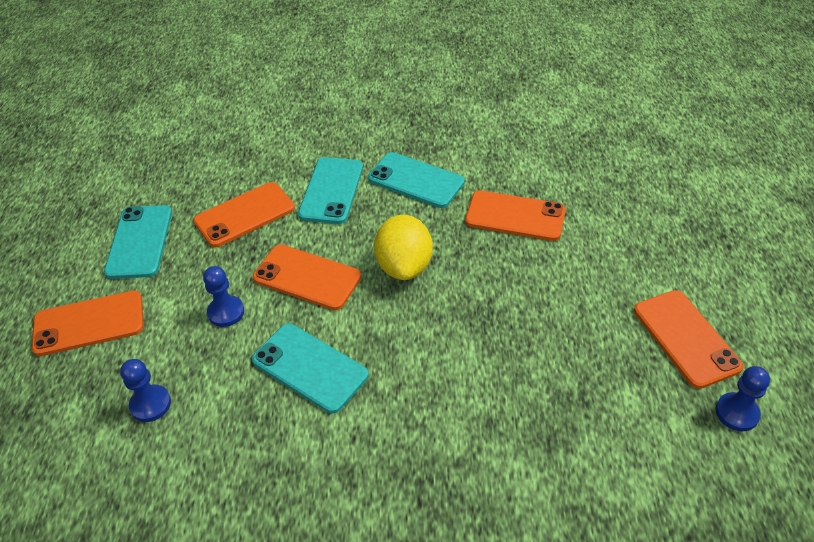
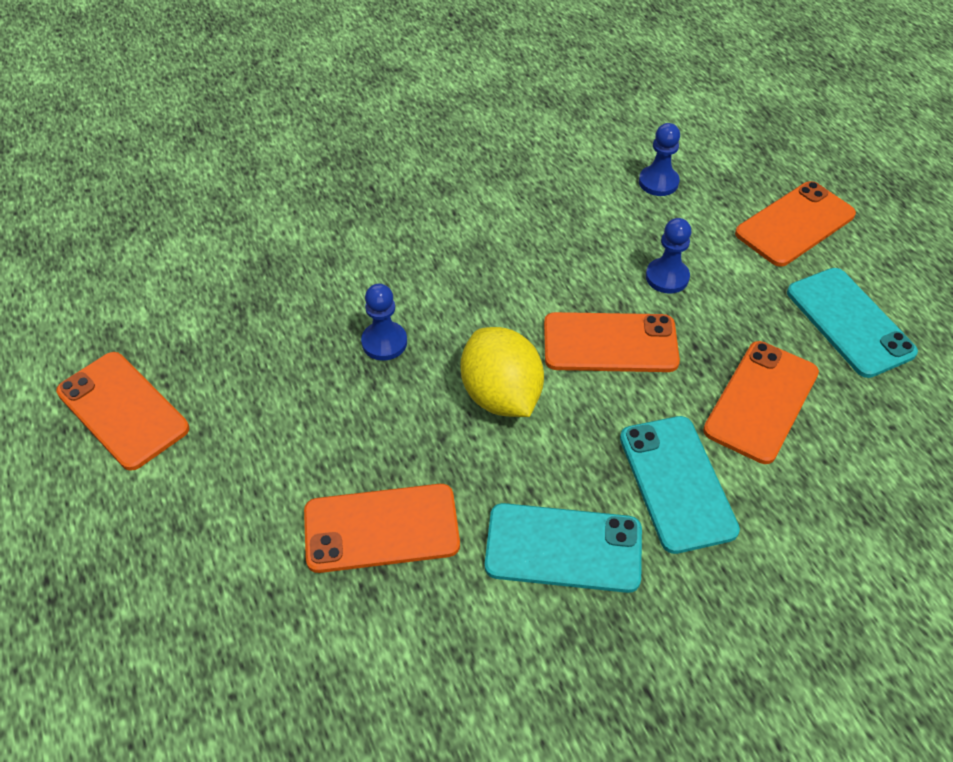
camera: 155 degrees right, 5 degrees up
(310, 367) = (535, 253): turquoise phone -> none
(736, 413) = (72, 342): blue pawn -> blue pawn (384, 342)

